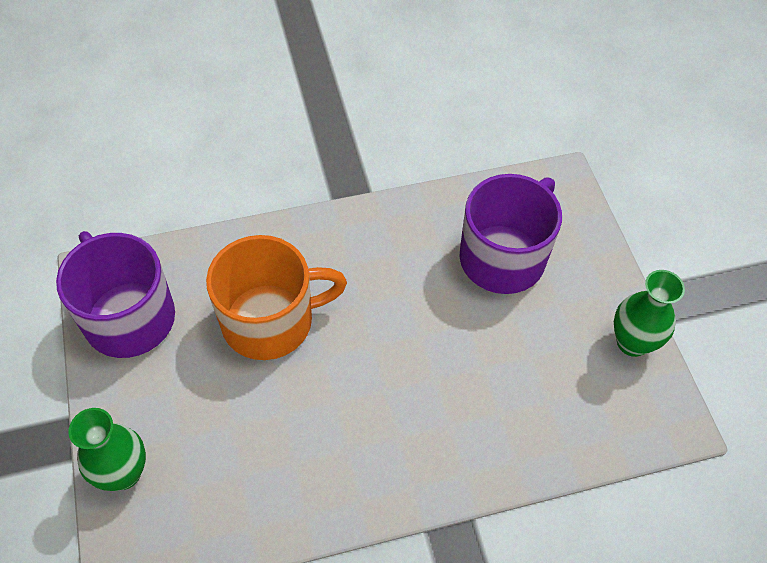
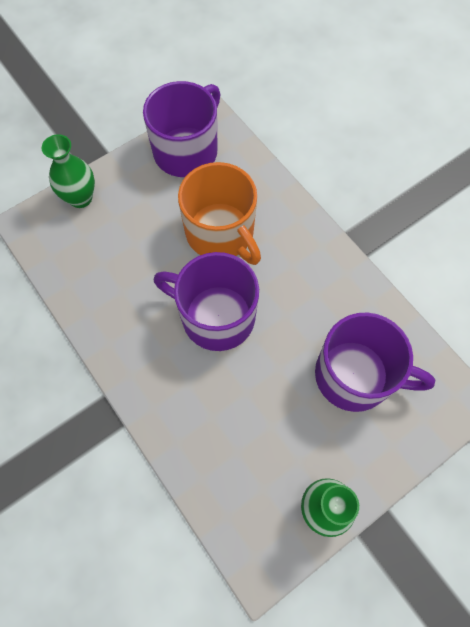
camera: 70 degrees right, 10 degrees up
(377, 365) = (215, 316): none -> purple mug

